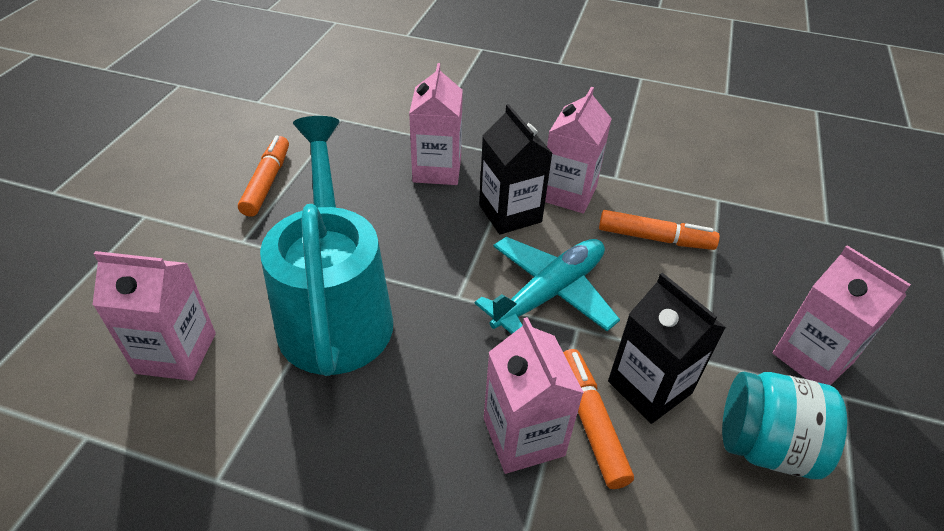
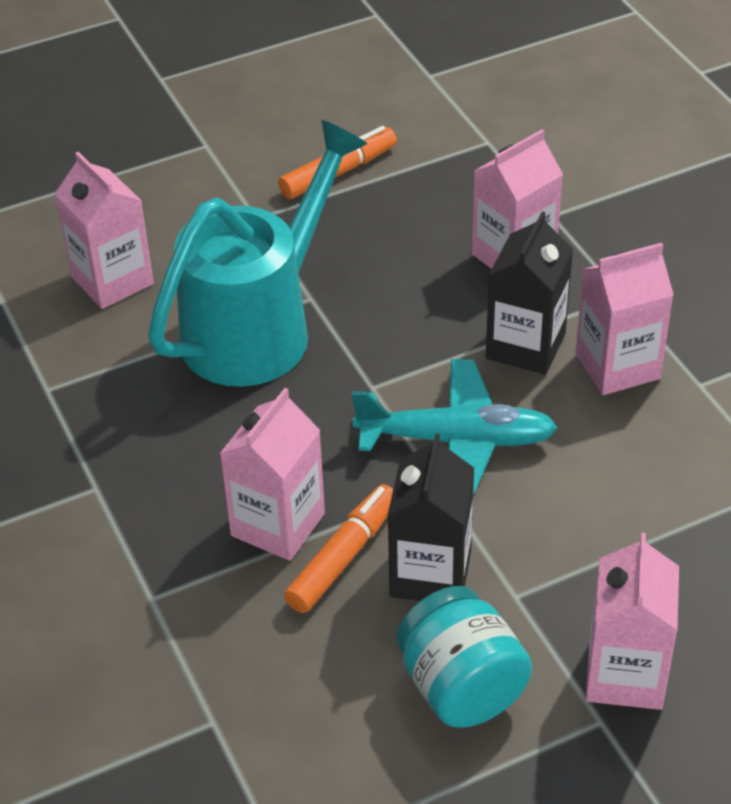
camera: 50 degrees right, 0 degrees up
(655, 238) = (641, 468): orange marker -> none

